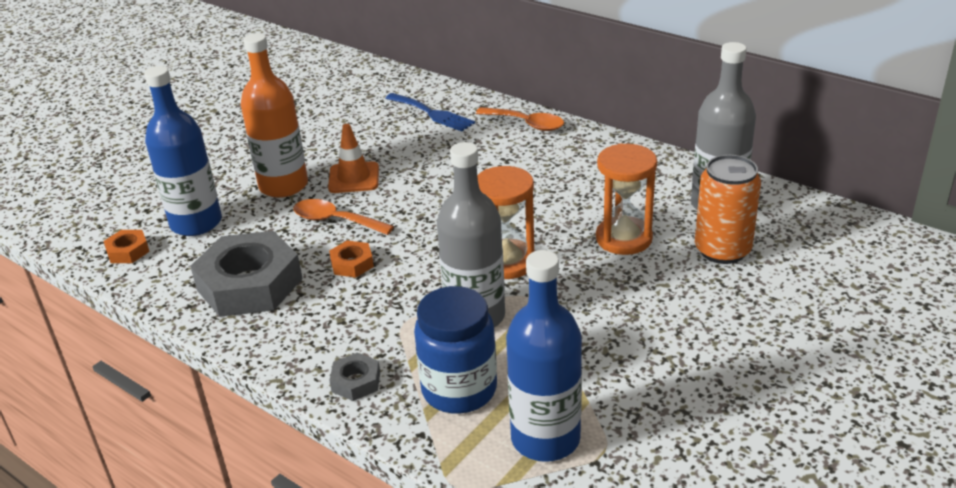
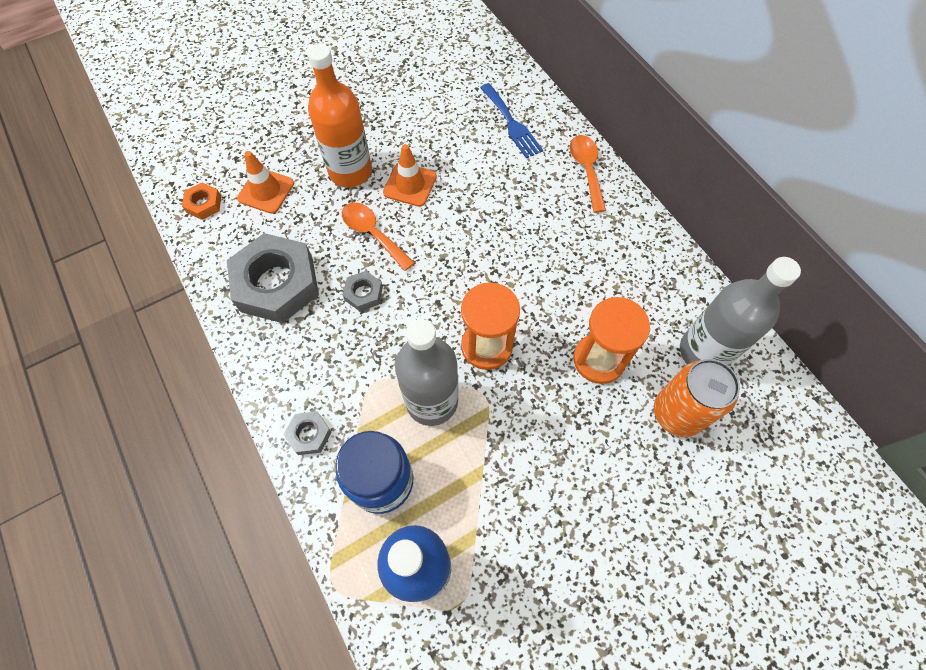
camera: 20 degrees right, 30 degrees up
(196, 223) = (266, 191): blue bottle -> orange traffic cone
(352, 264) = (363, 293): orange nut -> grey nut
(526, 124) = (586, 170): orange spoon -> orange spoon turned 150 degrees counterclockwise

